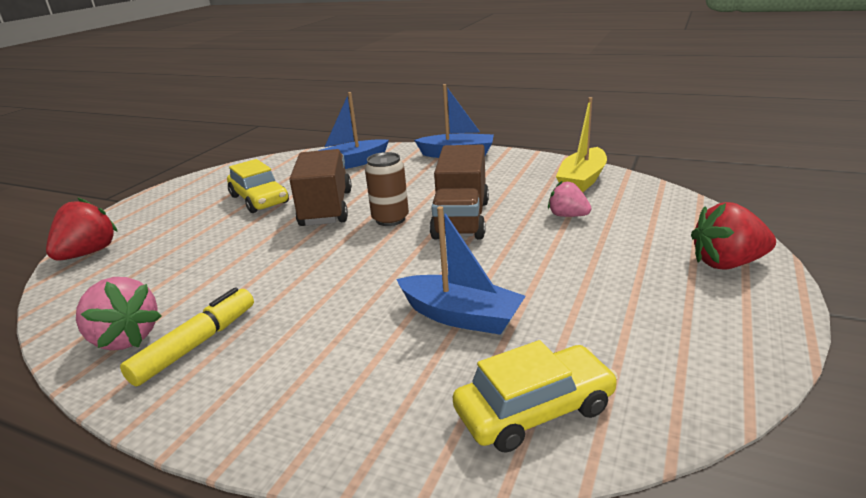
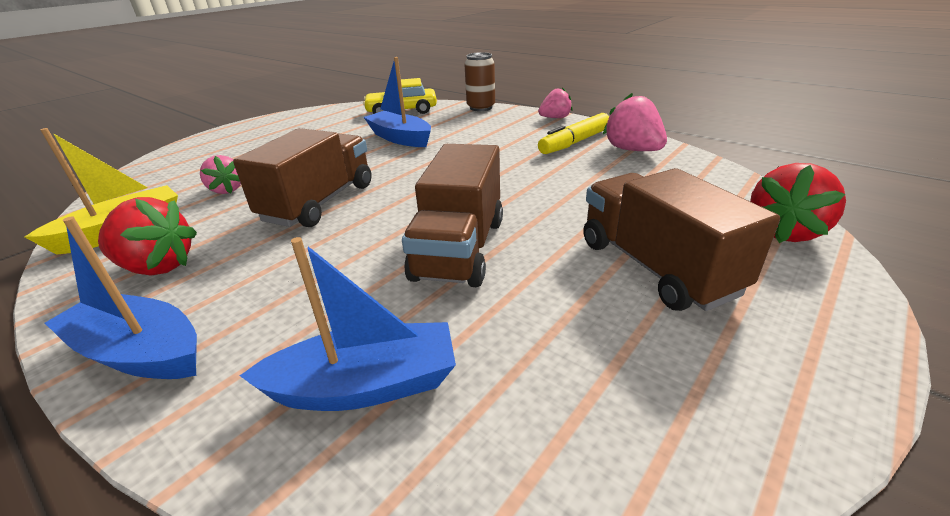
camera: 165 degrees left, 5 degrees up
(200, 424) = (555, 118): none -> pink strawberry
(201, 218) = (656, 267): none -> brown truck
(259, 199) = (569, 294): yellow car -> none
(390, 219) = (389, 216): brown can -> brown can (481, 108)
(727, 263) = (211, 144): red strawberry -> red strawberry (158, 267)

